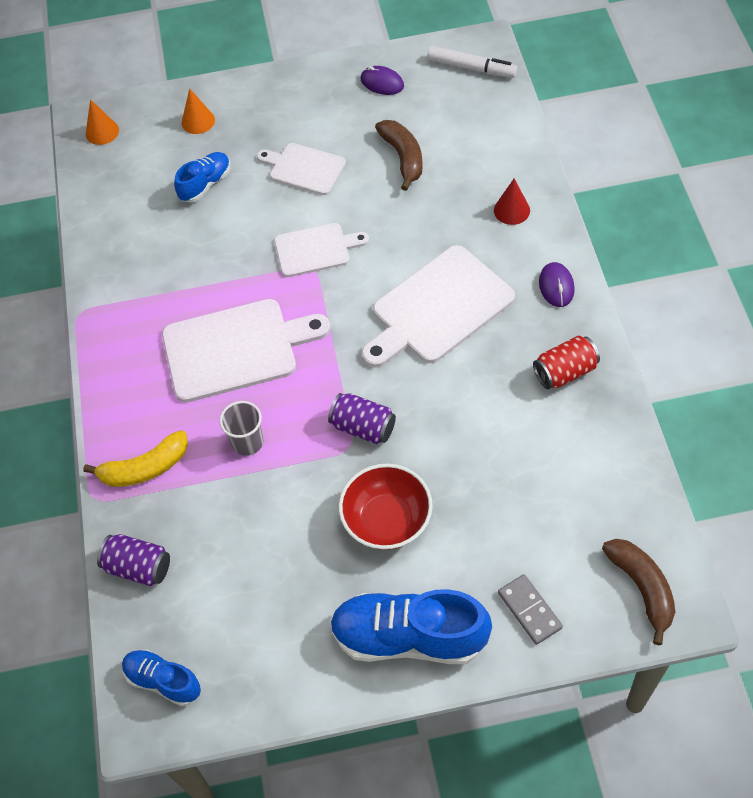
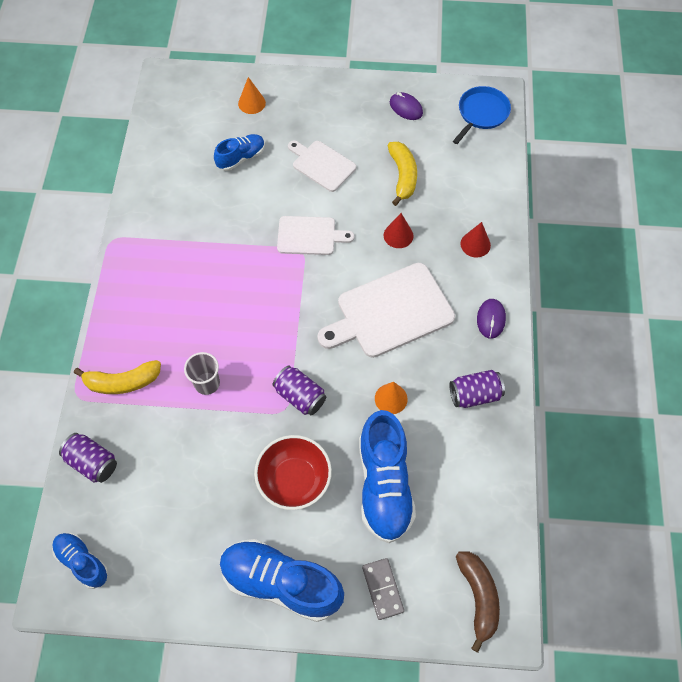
camera: 10 degrees right, 5 degrees up
(102, 132) = (175, 93): orange cone -> orange cone (391, 398)
(236, 349) = (222, 303): white cutting board -> none
(403, 158) = (403, 176): brown banana -> yellow banana
(419, 223) = (398, 235): none -> red cone
(471, 68) = (481, 113): white marker -> blue pan
(493, 497) = (384, 485): none -> blue shoe
(565, 372) = (474, 395): red can -> purple can

